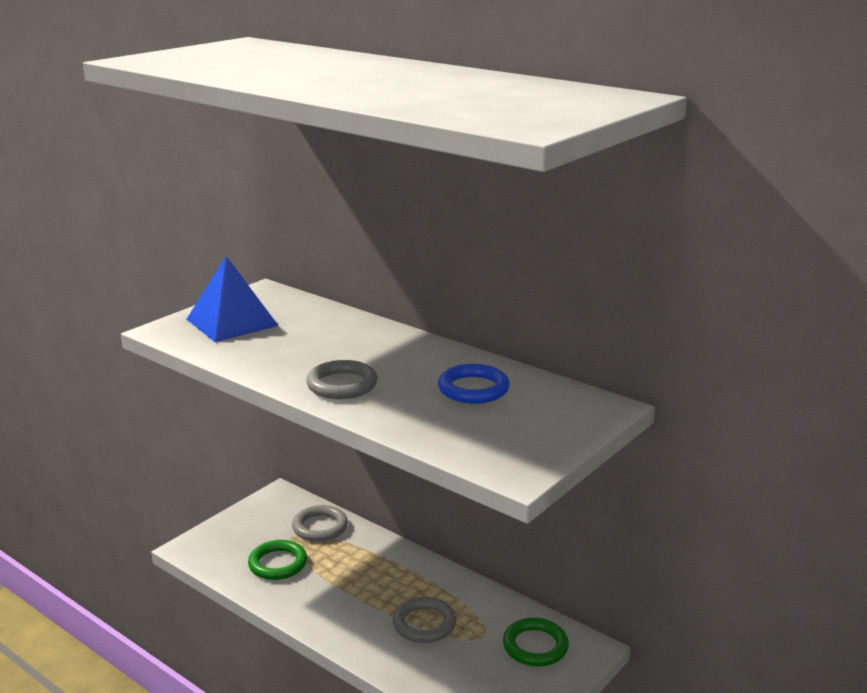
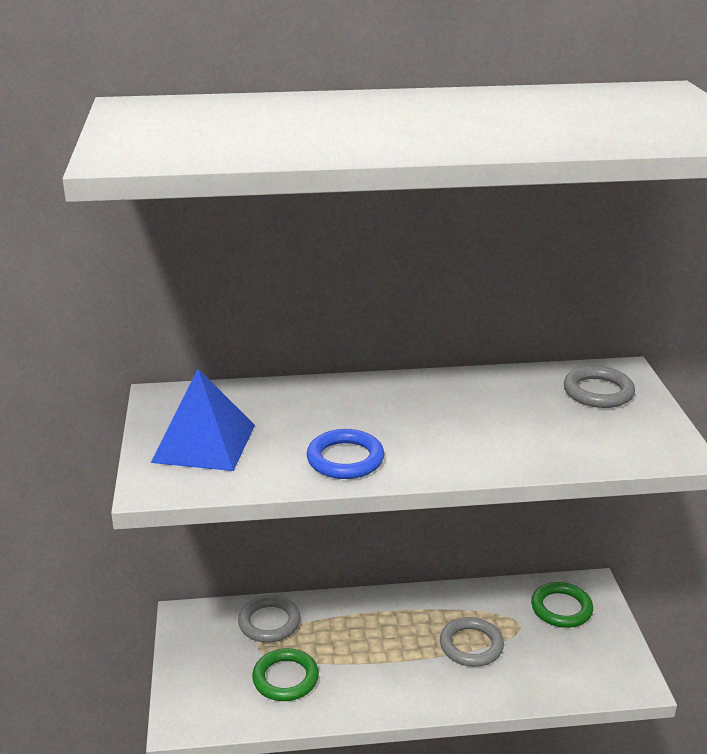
camera: 45 degrees left, 5 degrees up
(342, 385) = (427, 451): grey ring -> grey ring (598, 392)
(473, 389) = (521, 403): blue ring -> blue ring (345, 459)

